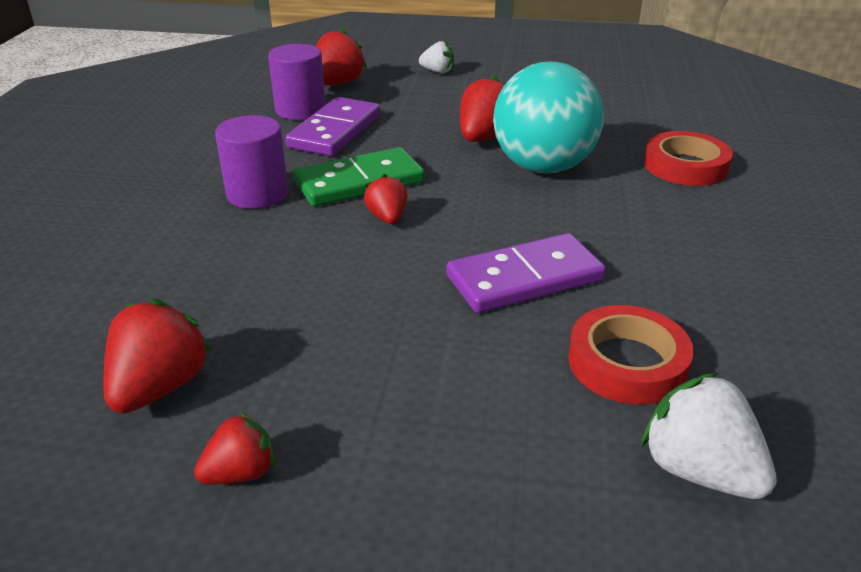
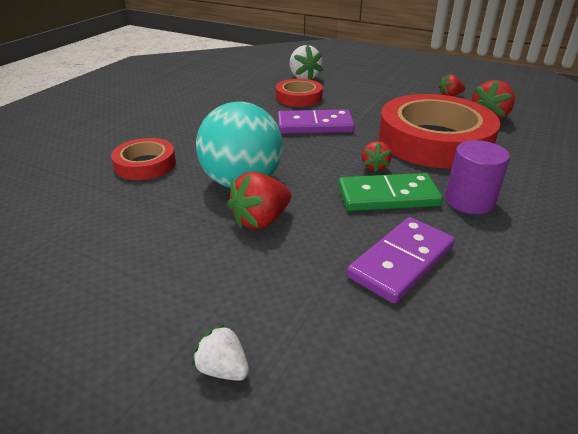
camera: 160 degrees left, 0 degrees up
(296, 288) = (434, 140): none -> red tape
(300, 110) = (441, 312): purple cylinder -> none
(337, 84) = (388, 372): red strawberry -> none

